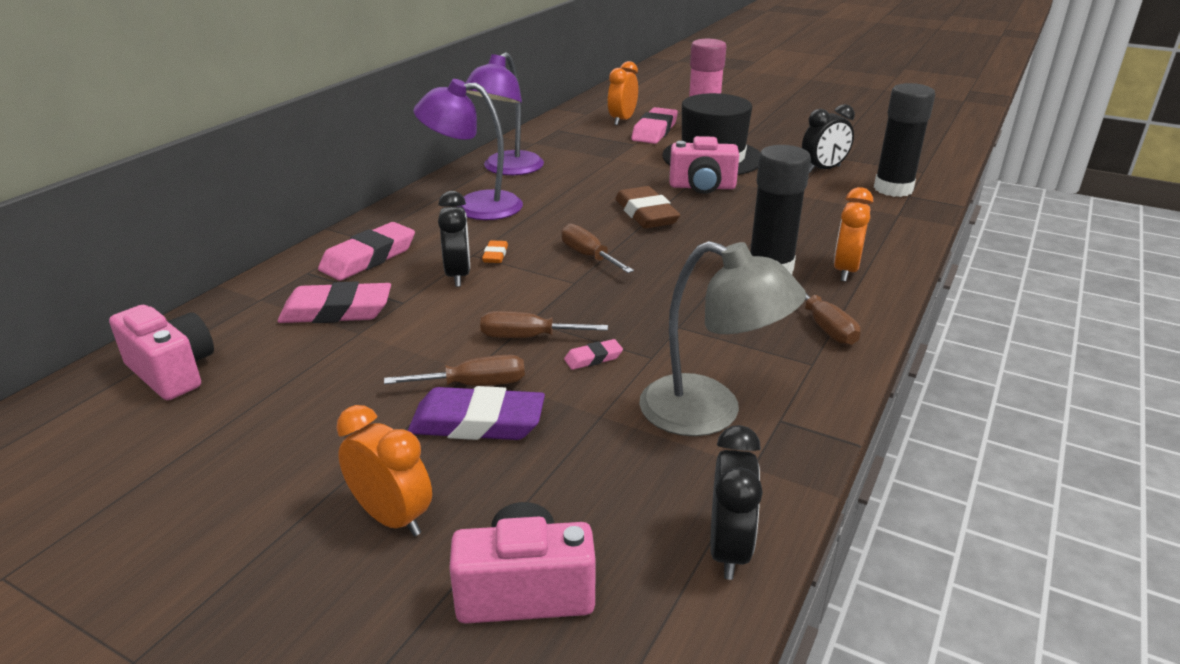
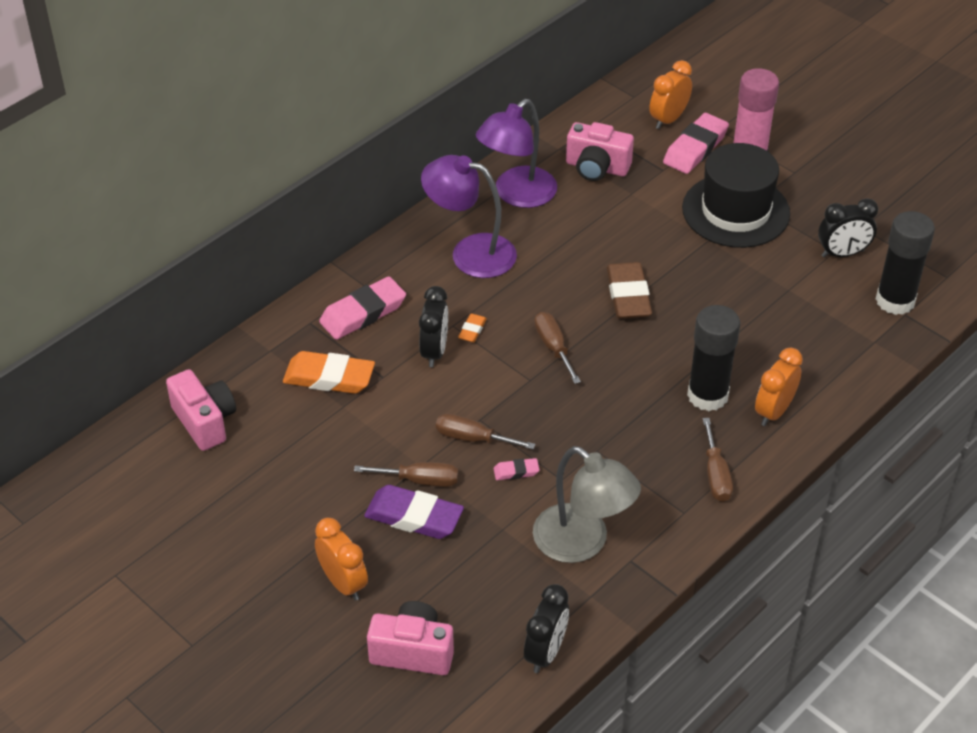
camera: 15 degrees right, 15 degrees up
(336, 311) = (329, 377): pink eraser -> orange eraser
(702, 187) = (701, 261): pink camera -> pink camera (597, 168)

